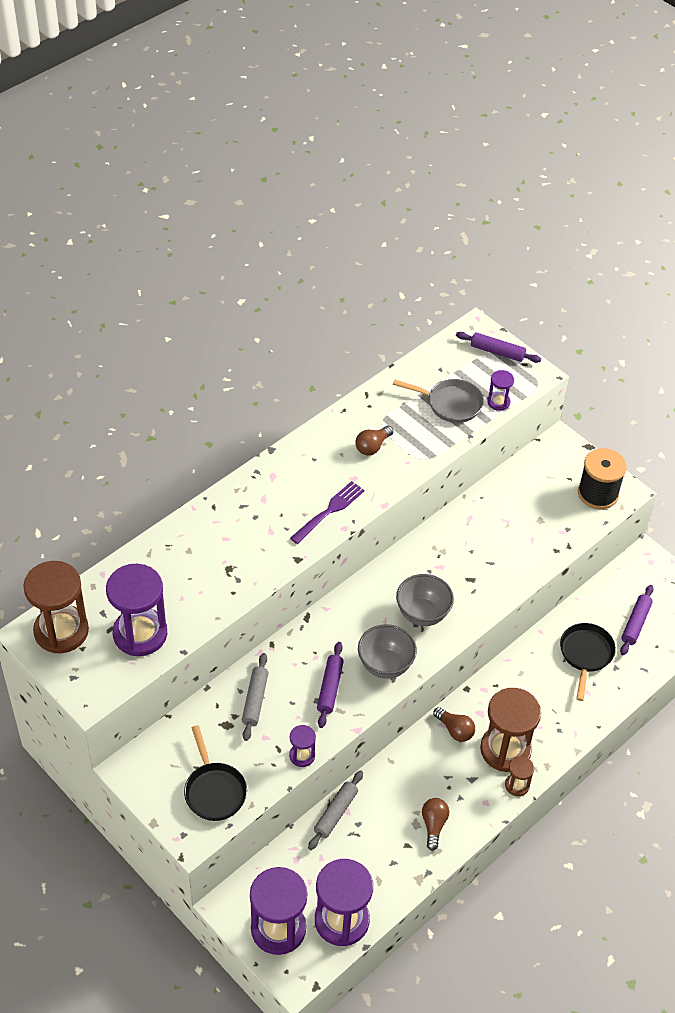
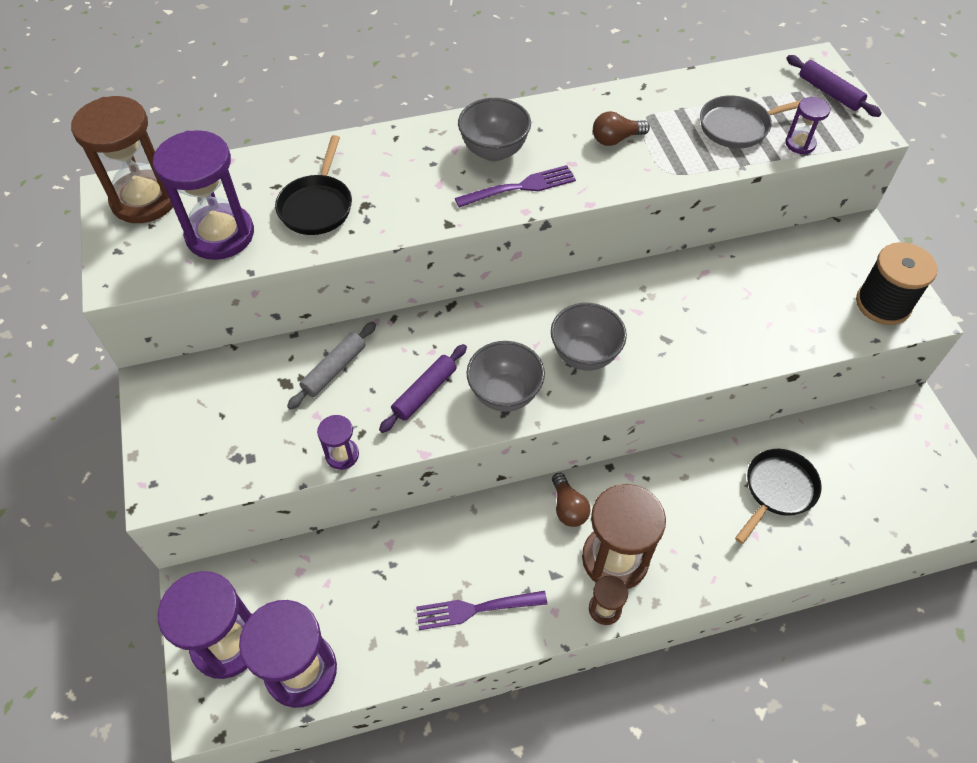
camera: 30 degrees right, 5 degrees up
(214, 791) = (220, 450): black pan -> black pan (317, 206)
(293, 490) = (494, 151): none -> grey bowl
(336, 813) = (375, 540): grey rolling pin -> none
(433, 825) = (476, 609): brown light bulb -> purple fork
(450, 404) = (738, 127): grey pan -> grey pan turned 120 degrees clockwise
(635, 623) = (862, 480): purple rolling pin -> none

